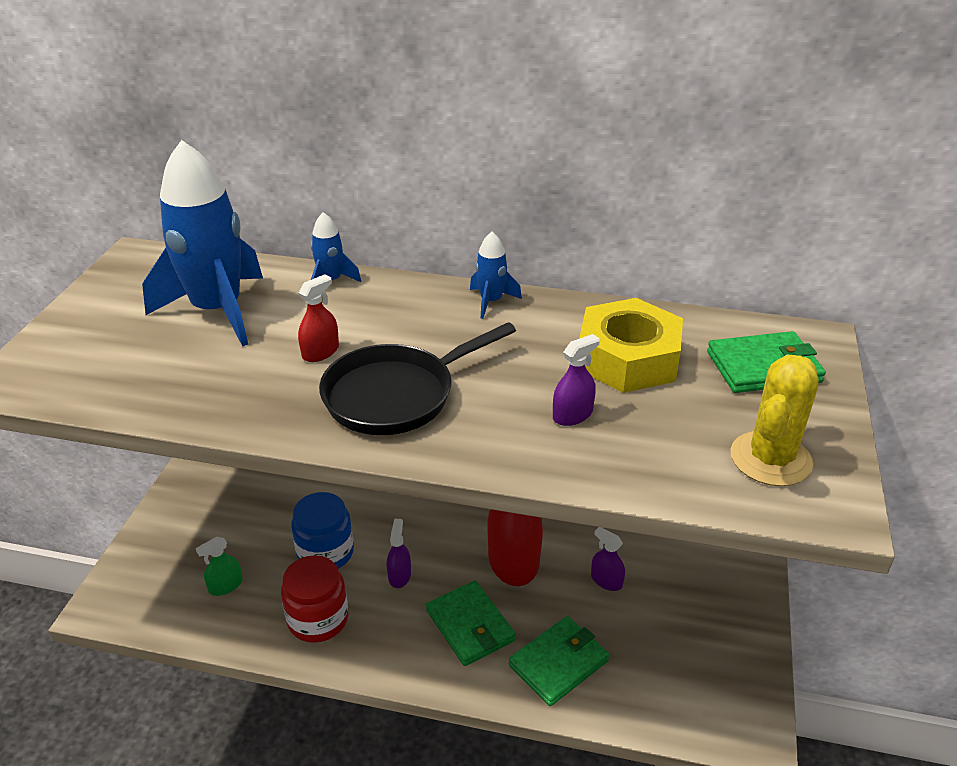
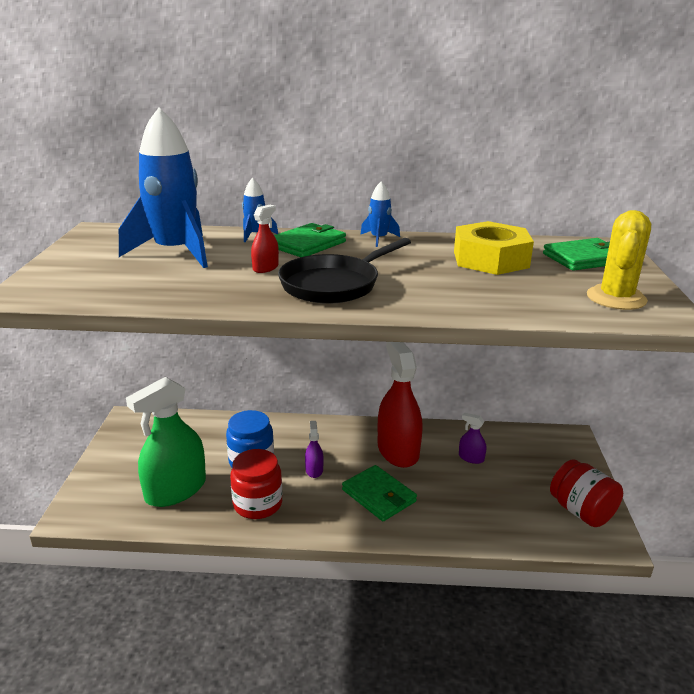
camera: 10 degrees left, 10 degrees down
(225, 585) = (176, 490): green spray bottle -> green spray bottle, size x2.31
(558, 663) = (453, 512): green wallet -> green wallet (307, 244)
(572, 415) = (467, 286): purple spray bottle -> none
(728, 685) = (581, 511): none -> red jar

